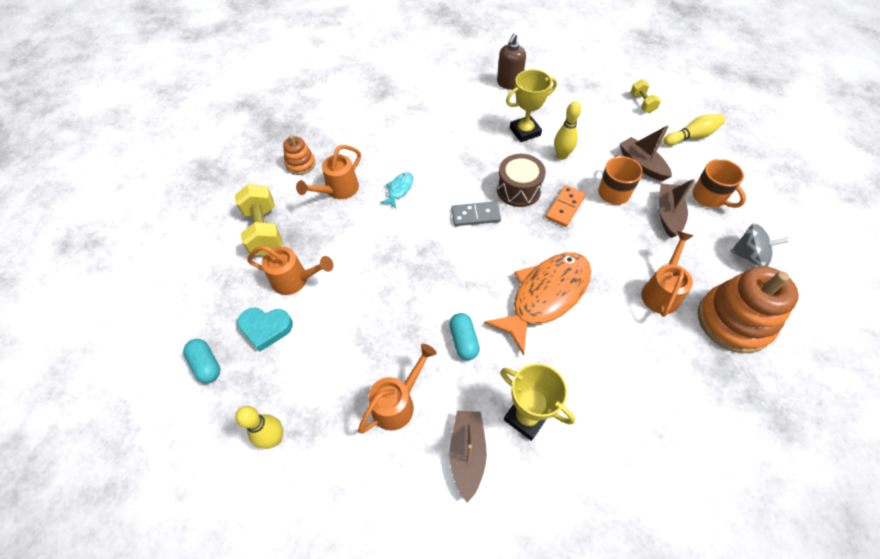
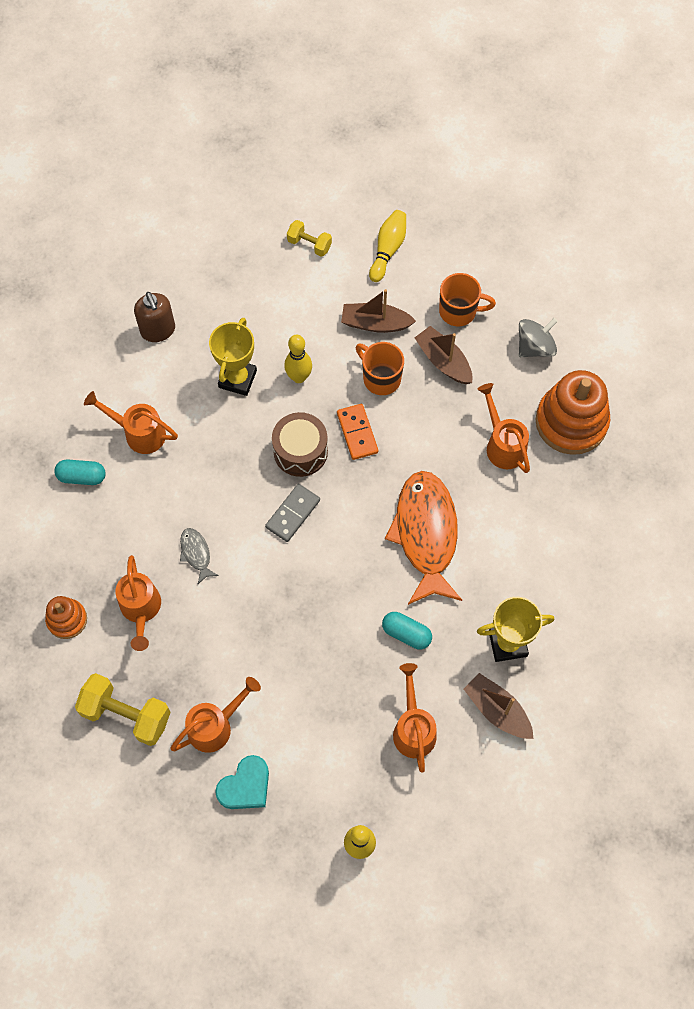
camera: 50 degrees left, 10 degrees up
(206, 365) = (238, 860): turquoise capsule -> turquoise capsule (82, 477)
(399, 189) = (196, 553): turquoise fish -> grey fish
(443, 117) = (139, 433): none -> orange watering can

